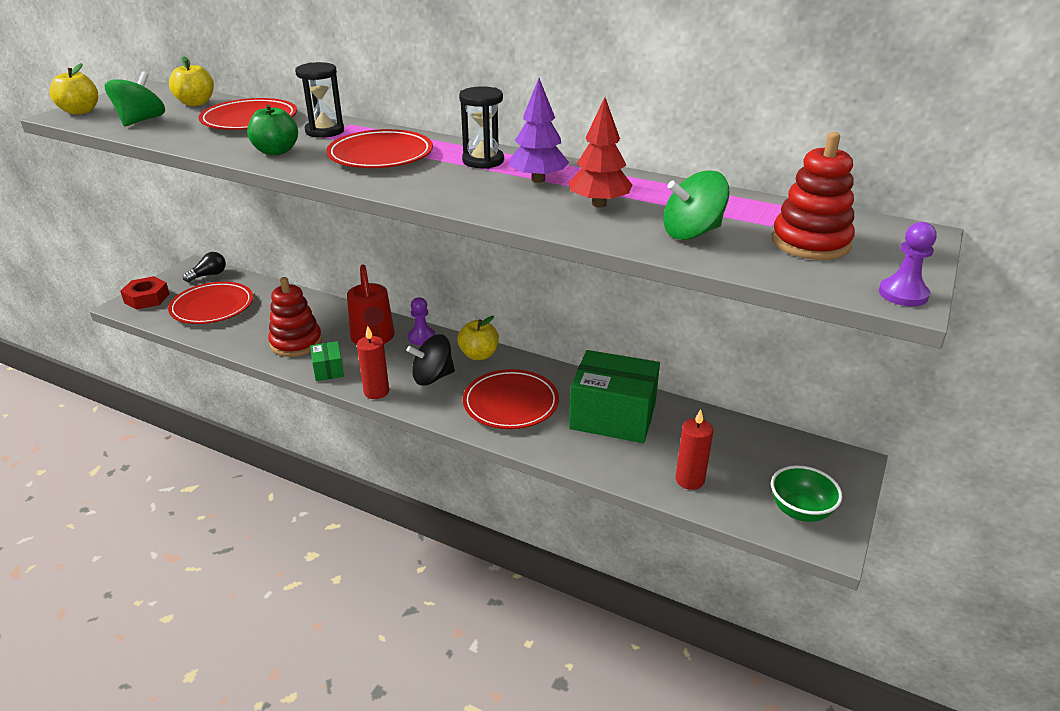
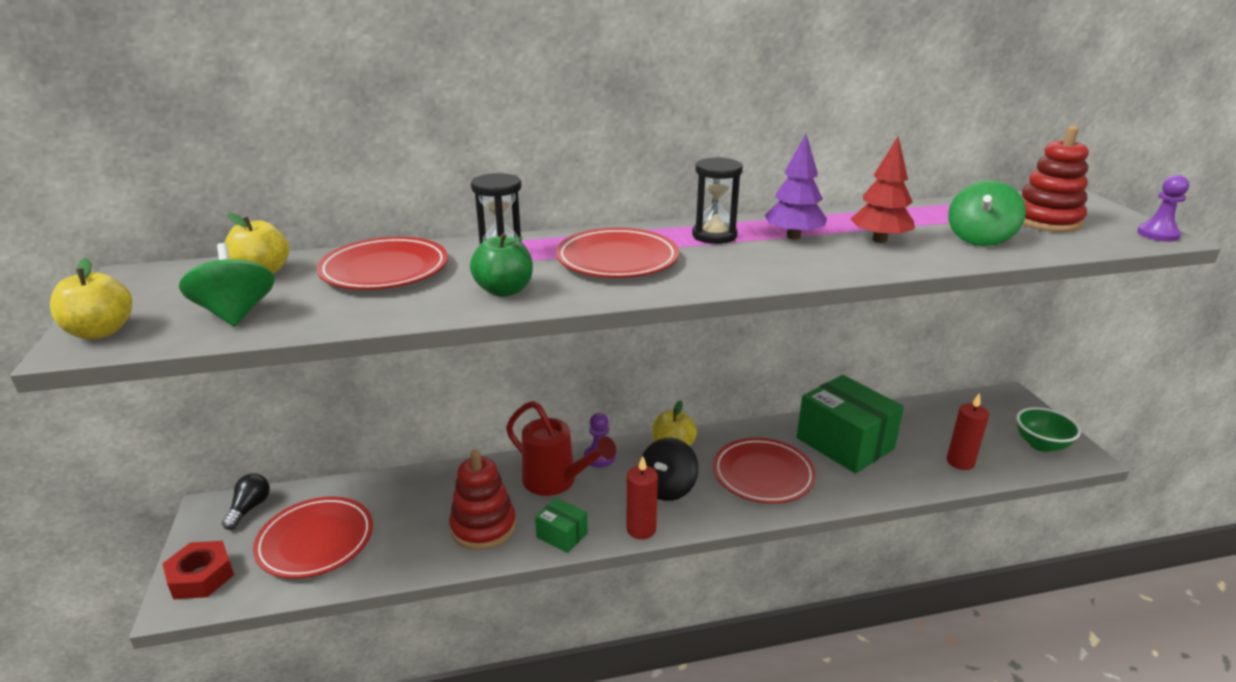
camera: 40 degrees left, 5 degrees down
(613, 416) = (845, 443): green box -> green box turned 75 degrees clockwise

